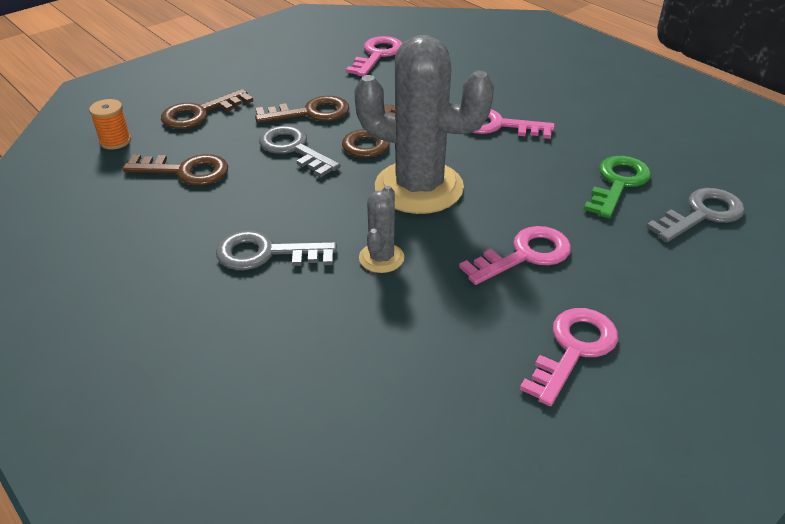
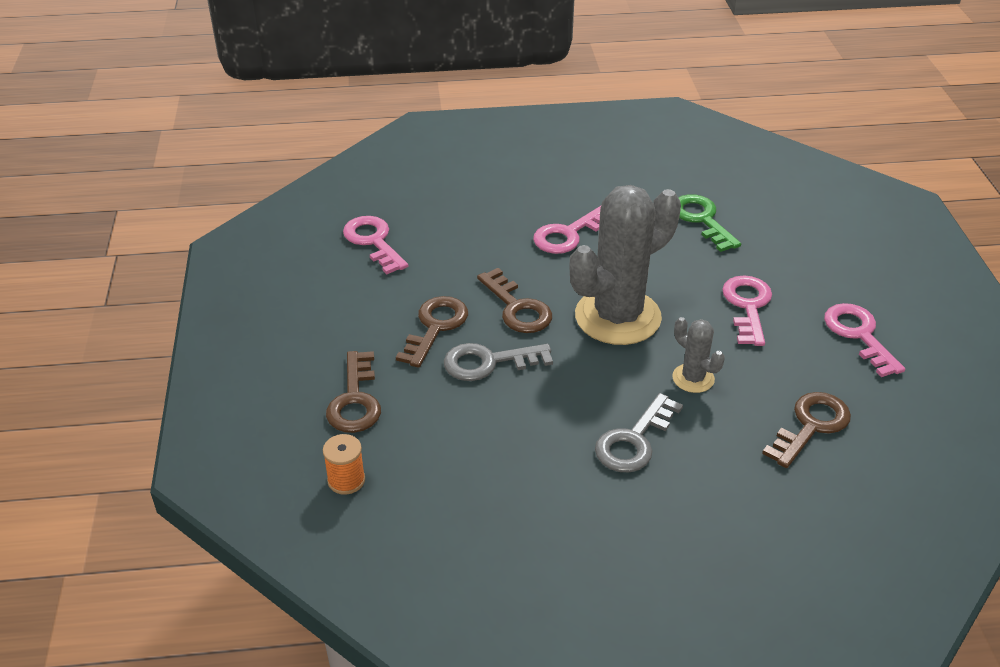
camera: 55 degrees left, 0 degrees up
(186, 171) = (457, 446): brown key -> brown key (811, 425)
(702, 214) = (768, 205): grey key -> none

